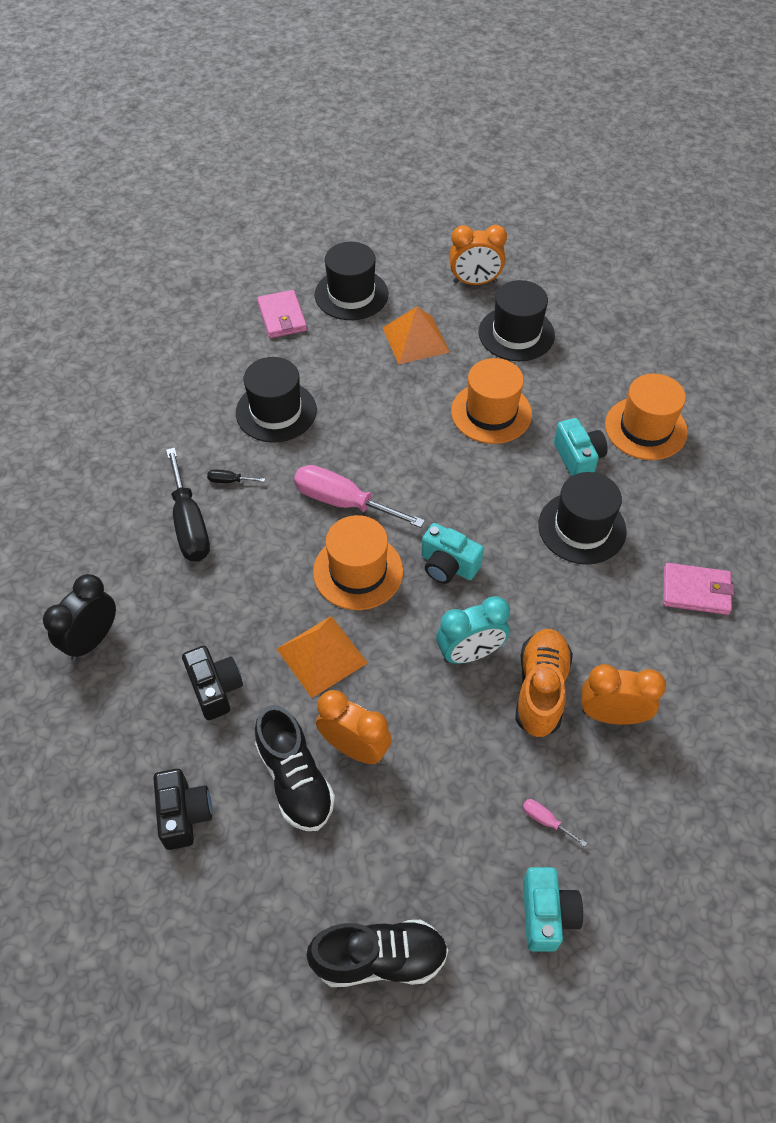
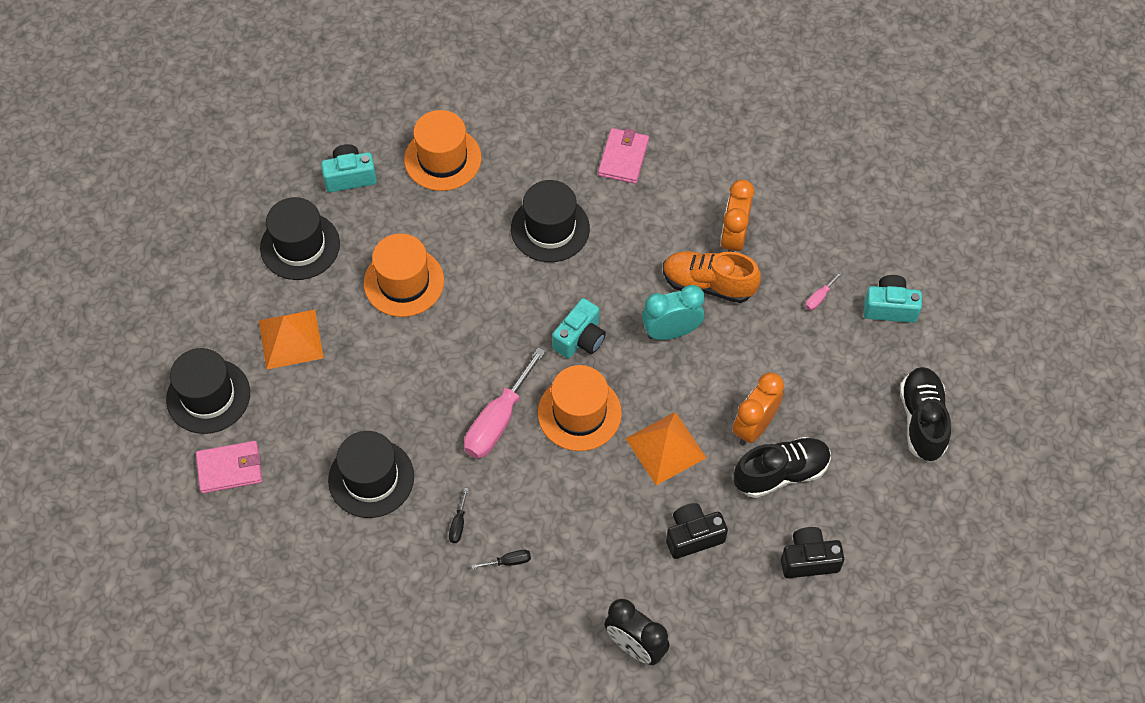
camera: 85 degrees left, 5 degrees up
(189, 524) = (509, 561): black screwdriver -> black screwdriver, size x0.42
(470, 653) = (671, 332): turquoise clock -> turquoise clock turned 90 degrees counterclockwise
(475, 282) = (215, 274): orange clock -> none
(578, 458) = (471, 218): turquoise camera -> turquoise camera (350, 177)

